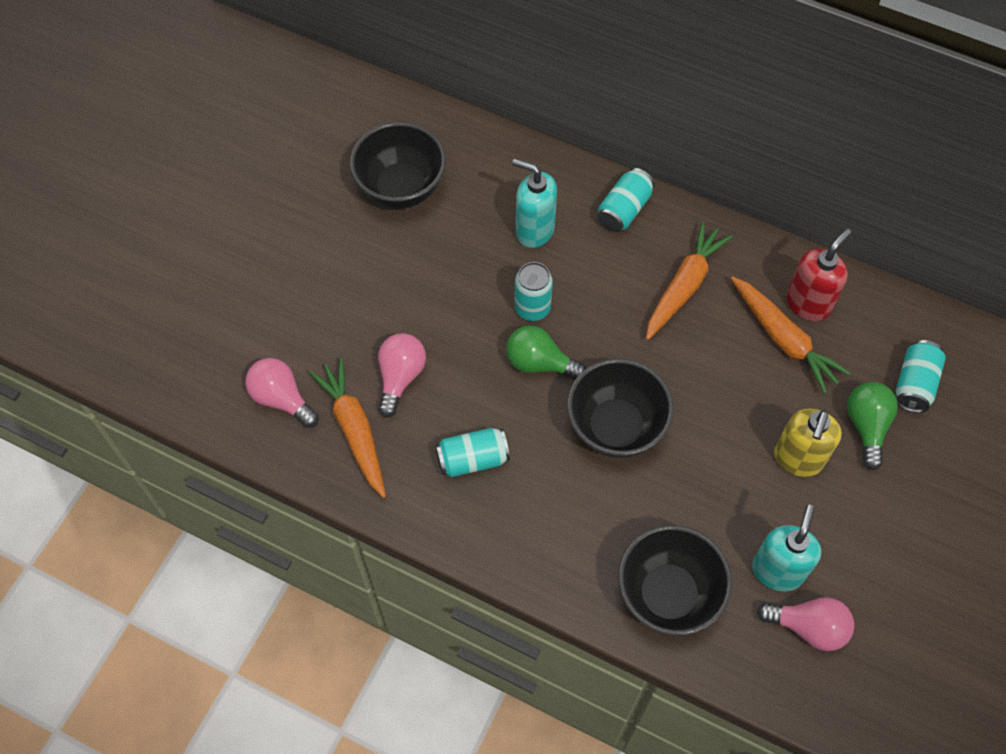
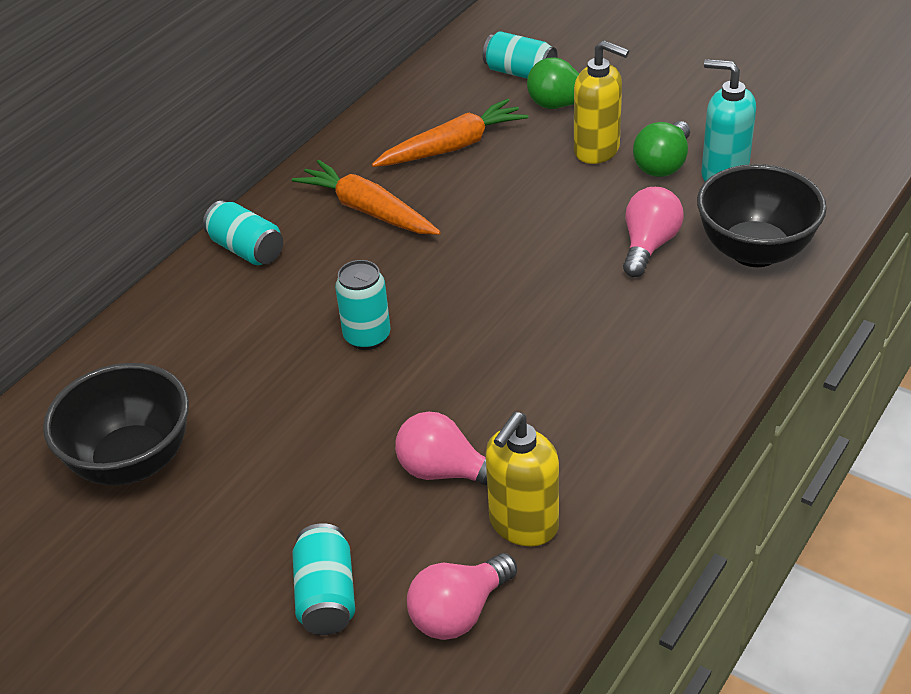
camera: 80 degrees left, 20 degrees down
(354, 431) = (523, 524): orange carrot -> yellow soap dispenser
(473, 459) = (577, 403): turquoise can -> turquoise can (326, 596)
(534, 230) = (250, 329): turquoise soap dispenser -> none
(539, 363) = (448, 334): green light bulb -> green light bulb (663, 164)
(615, 427) = (545, 276): black bowl -> none
(808, 304) = (413, 127): red soap dispenser -> none
(808, 627) = (784, 161): pink light bulb -> pink light bulb (649, 245)

